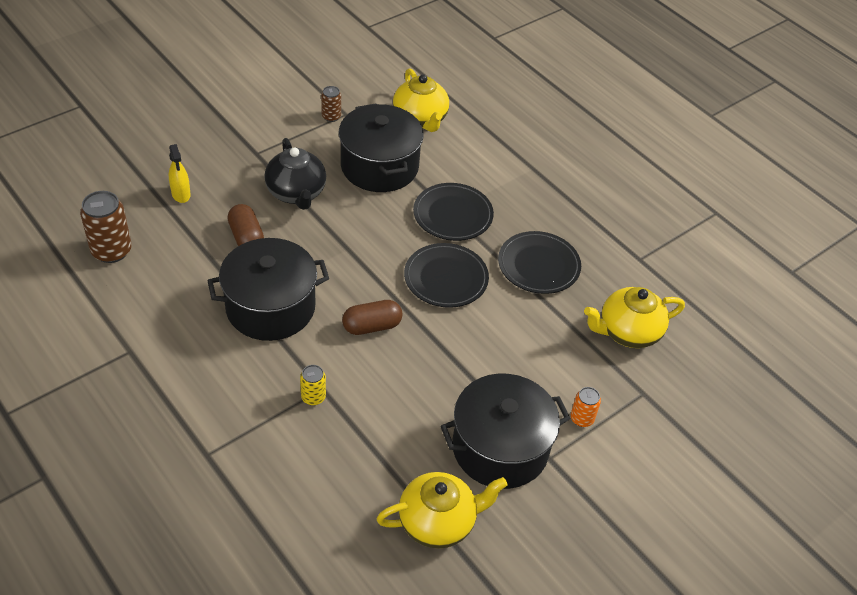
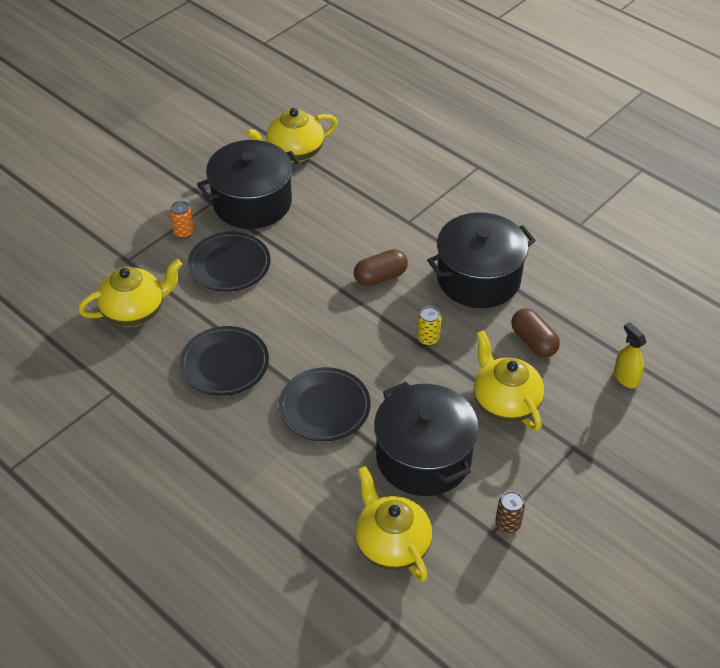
camera: 175 degrees right, 0 degrees up
(111, 251) = (653, 305): brown can -> none
(296, 193) = (504, 402): black teapot -> yellow teapot
(313, 397) = (412, 214): yellow can -> yellow can (428, 338)
(446, 278) = (320, 334): black plate -> black plate (229, 265)

